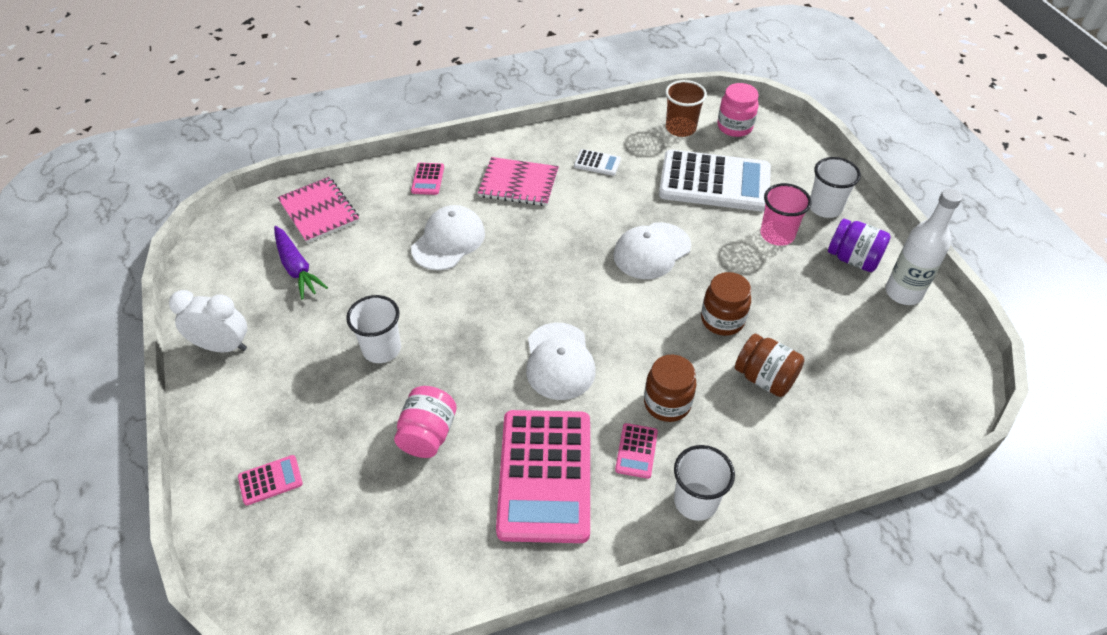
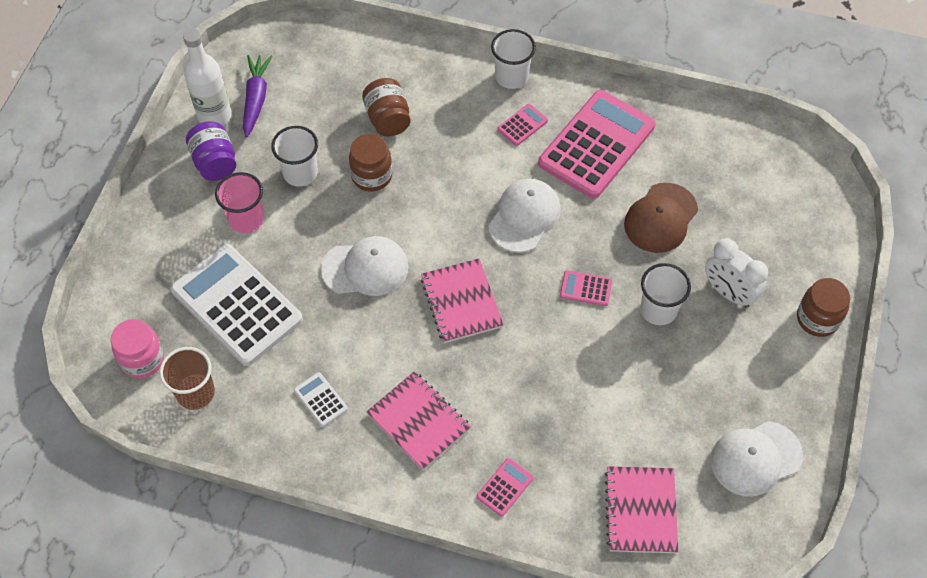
camera: 145 degrees left, 10 degrees up
(222, 346) = (794, 393): white clock -> white clock (728, 292)
(270, 480) = (793, 249): pink calculator -> pink calculator (585, 288)
(297, 268) = (694, 445): purple carrot -> purple carrot (256, 99)
(428, 434) = (660, 218): pink jar -> brown cap
(448, 241) = (534, 390): white cap -> white cap (755, 458)
(555, 268) = (461, 302): none -> pink notebook
(667, 403) = (473, 142): brown jar -> brown jar (817, 319)
(825, 207) = (176, 219): white cup -> white cup (300, 173)

